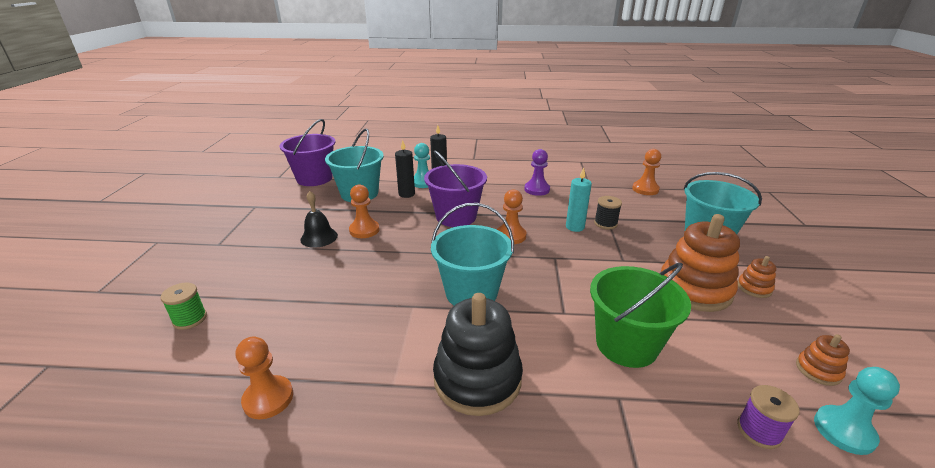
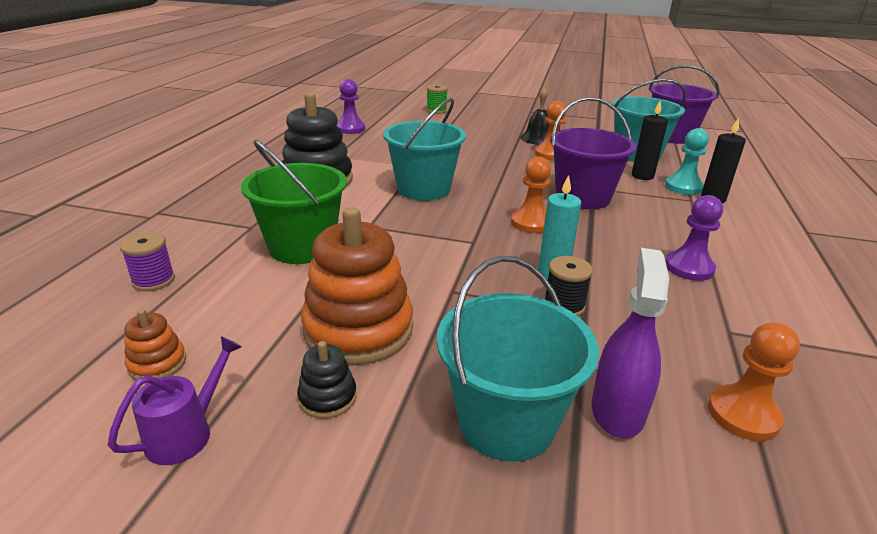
camera: 100 degrees right, 0 degrees up
(268, 398) = (350, 129): orange pawn -> purple pawn
(671, 212) = (617, 410): none -> purple spray bottle
(754, 288) = (327, 397): orange stacking toy -> black stacking toy
(833, 331) = (187, 432): none -> purple watering can
(844, 431) = (94, 332): turquoise pawn -> none

